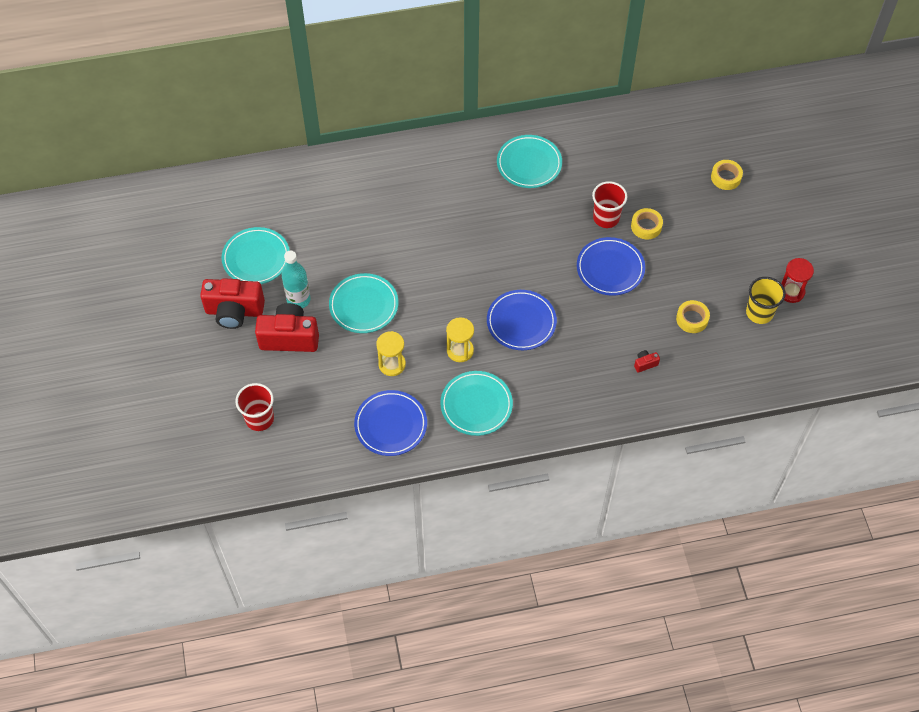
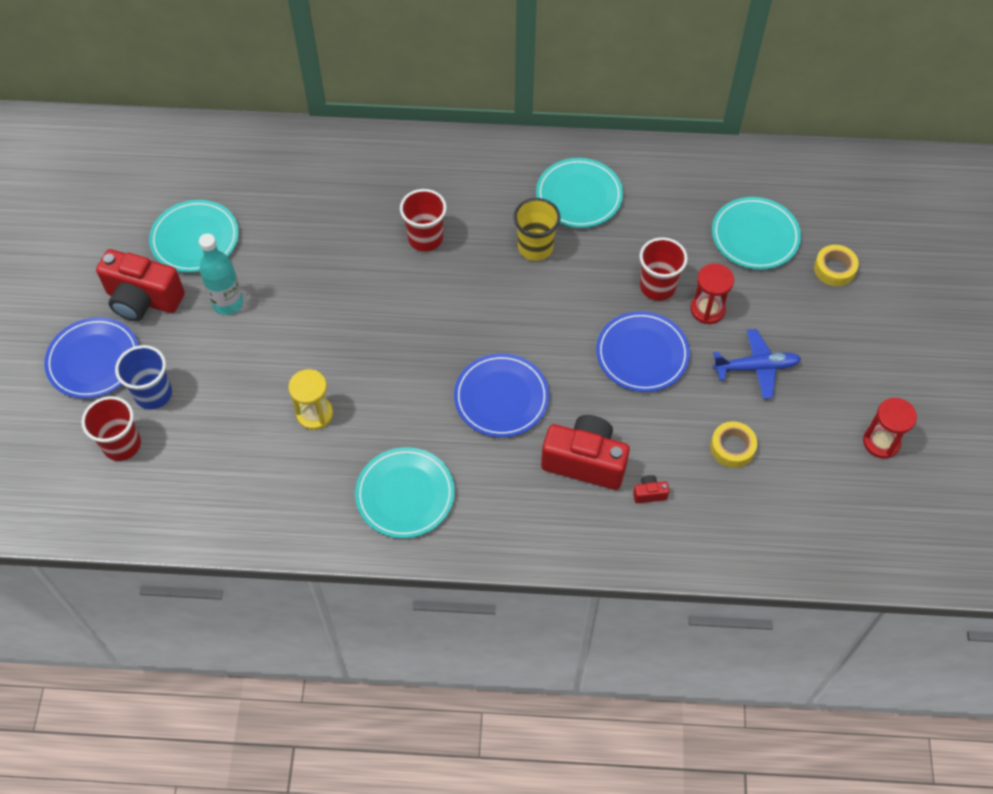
camera: 15 degrees right, 0 degrees up
(268, 378) = (153, 394): none -> blue cup
(289, 337) = (198, 348): red camera -> red camera (585, 462)
(364, 305) = (306, 329): turquoise plate -> turquoise plate (755, 236)
(391, 425) = (285, 494): blue plate -> blue plate (94, 360)
(427, 220) = (425, 238): none -> red cup
(460, 350) = (408, 417): yellow hourglass -> none
(646, 226) = (707, 309): yellow tape -> red hourglass
(692, 260) = (756, 367): none -> blue plane
(759, 313) = (828, 461): yellow cup -> yellow cup (535, 247)

